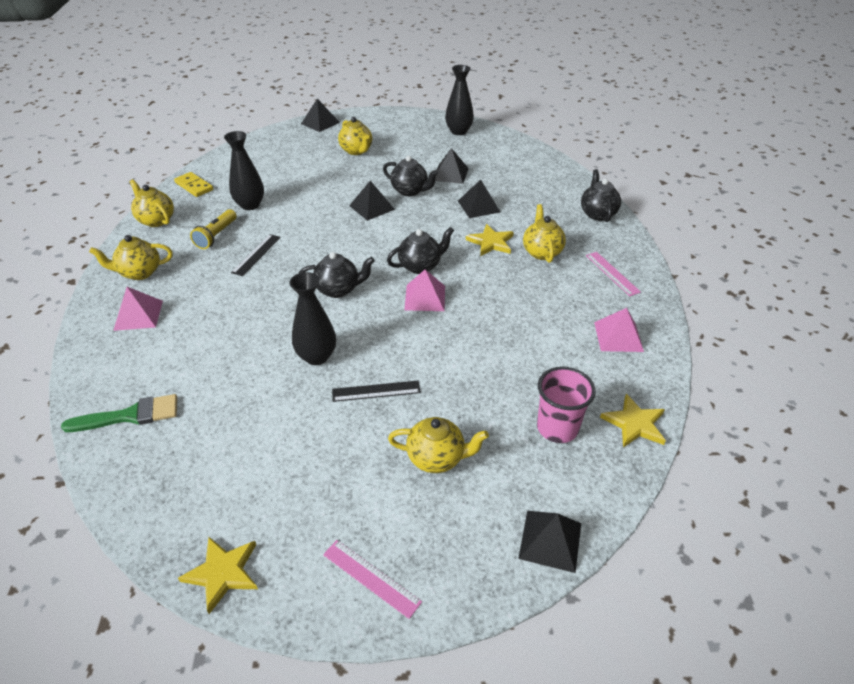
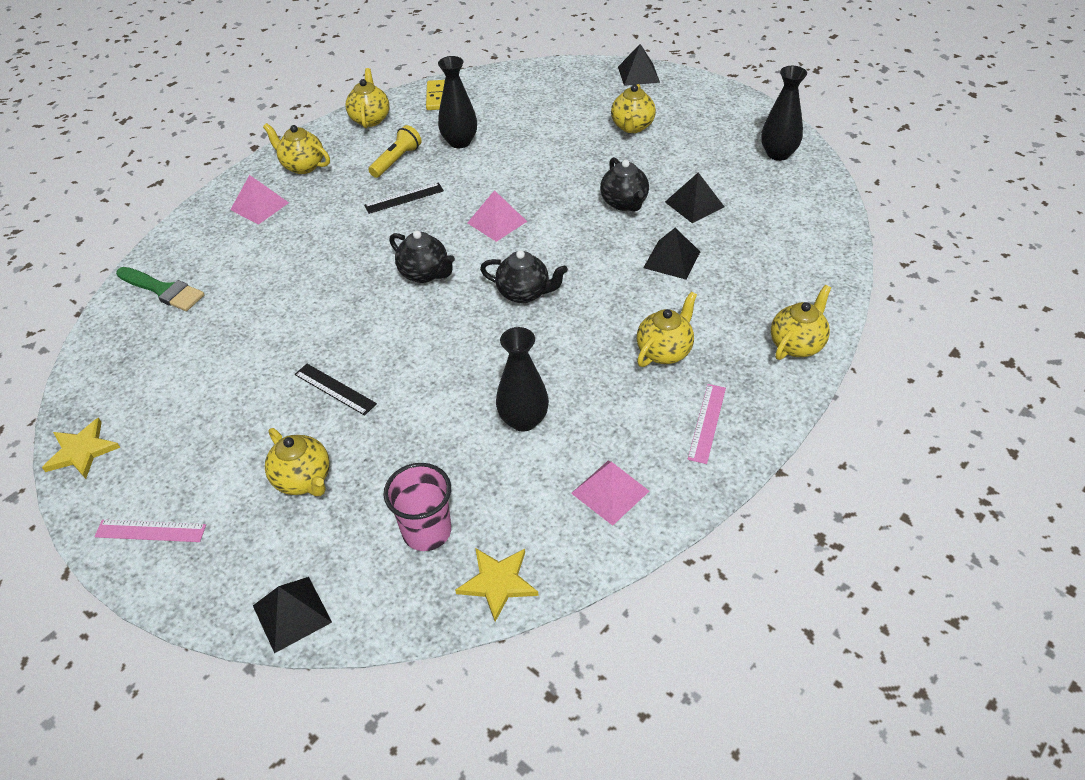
camera: 45 degrees right, 5 degrees up
(216, 236) = (396, 160): yellow flashlight -> yellow flashlight turned 150 degrees clockwise
(317, 356) = (332, 326): black vase -> black vase (523, 420)
(371, 578) = (150, 531): pink ruler -> pink ruler turned 75 degrees counterclockwise
(372, 207) = (563, 202): black pyramid -> none
(425, 297) = (485, 328): pink pyramid -> pink pyramid (497, 222)
(491, 242) = (626, 308): yellow star -> none
(597, 214) = (797, 344): black teapot -> yellow teapot

